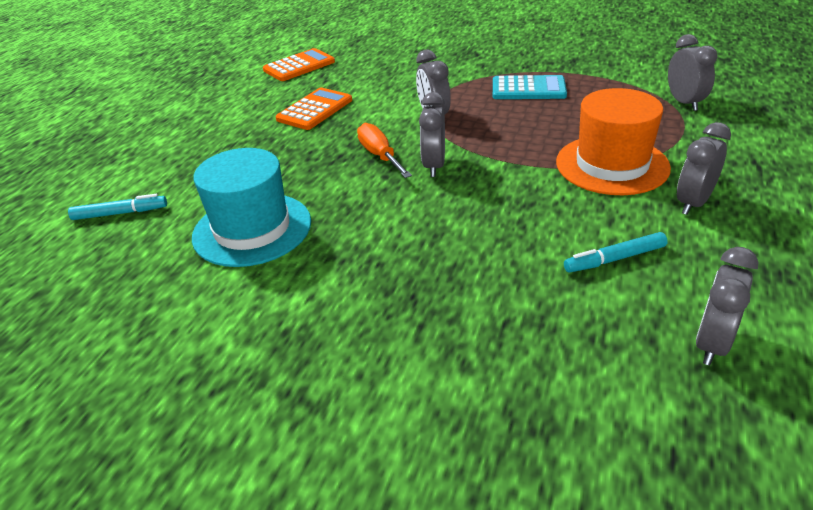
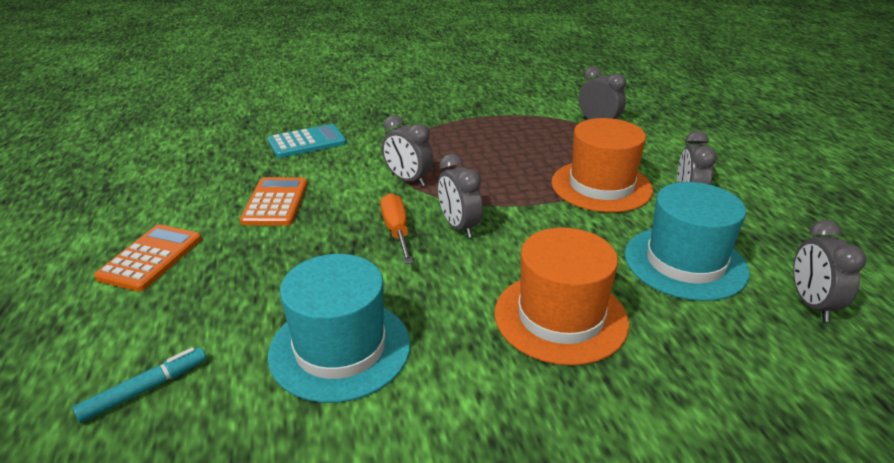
camera: 35 degrees left, 5 degrees down
(299, 66) = (206, 160): orange calculator -> orange calculator (151, 258)
(380, 156) = (396, 231): orange screwdriver -> orange screwdriver turned 45 degrees clockwise
(437, 264) = (560, 317): none -> orange hat
(528, 89) = (467, 137): turquoise calculator -> turquoise calculator (307, 142)
(615, 259) = (685, 262): turquoise marker -> turquoise hat

